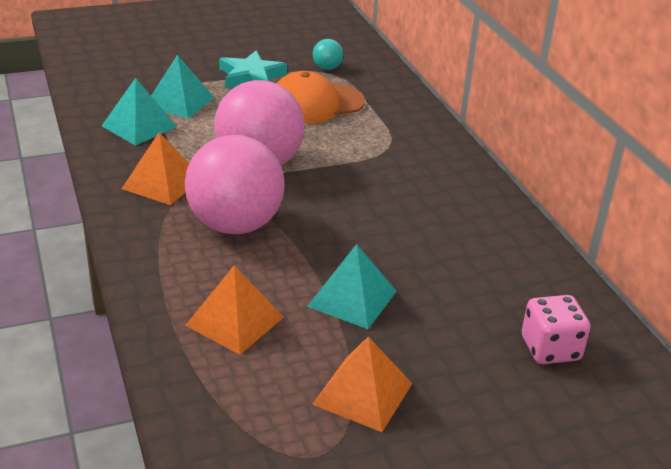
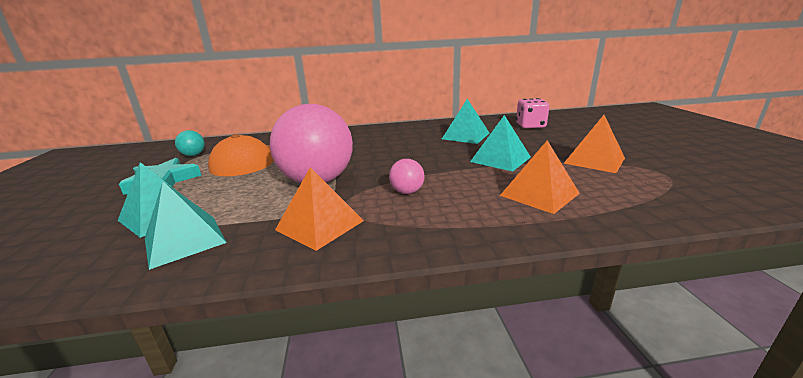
camera: 75 degrees left, 10 degrees down
(235, 225) = (407, 192): pink ball -> pink ball, size x0.41
(459, 268) = (465, 136): none -> turquoise pyramid

